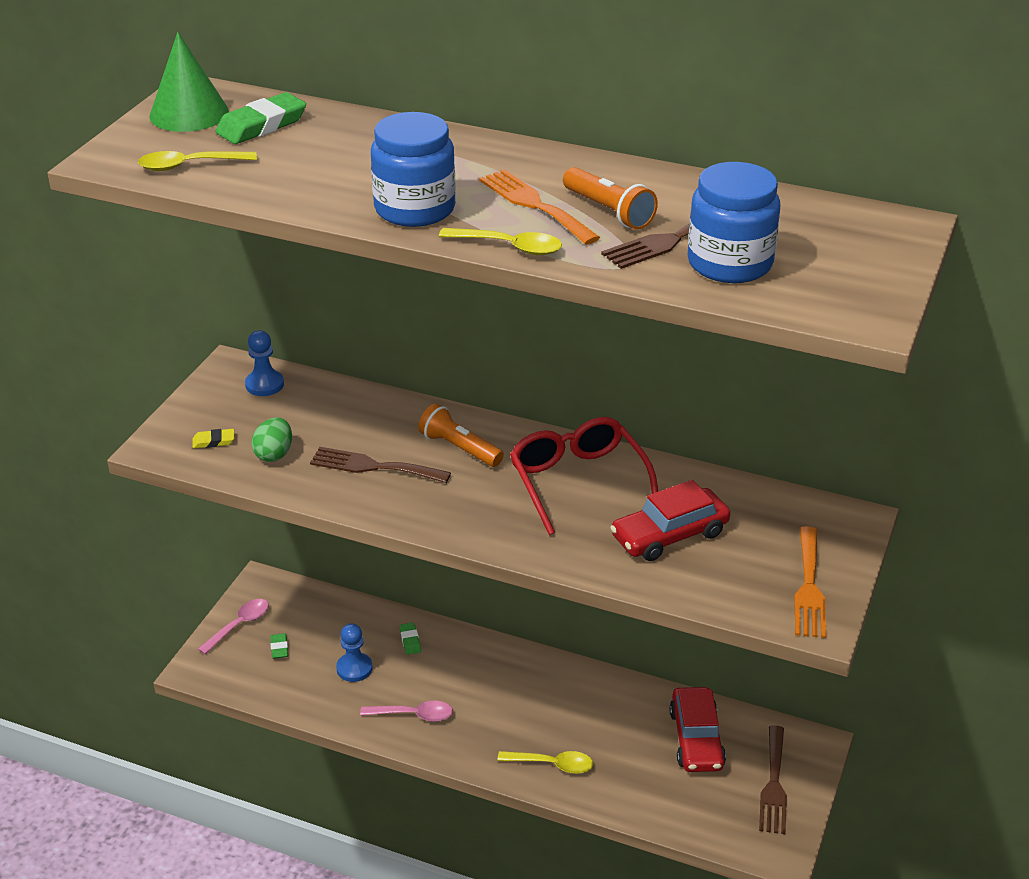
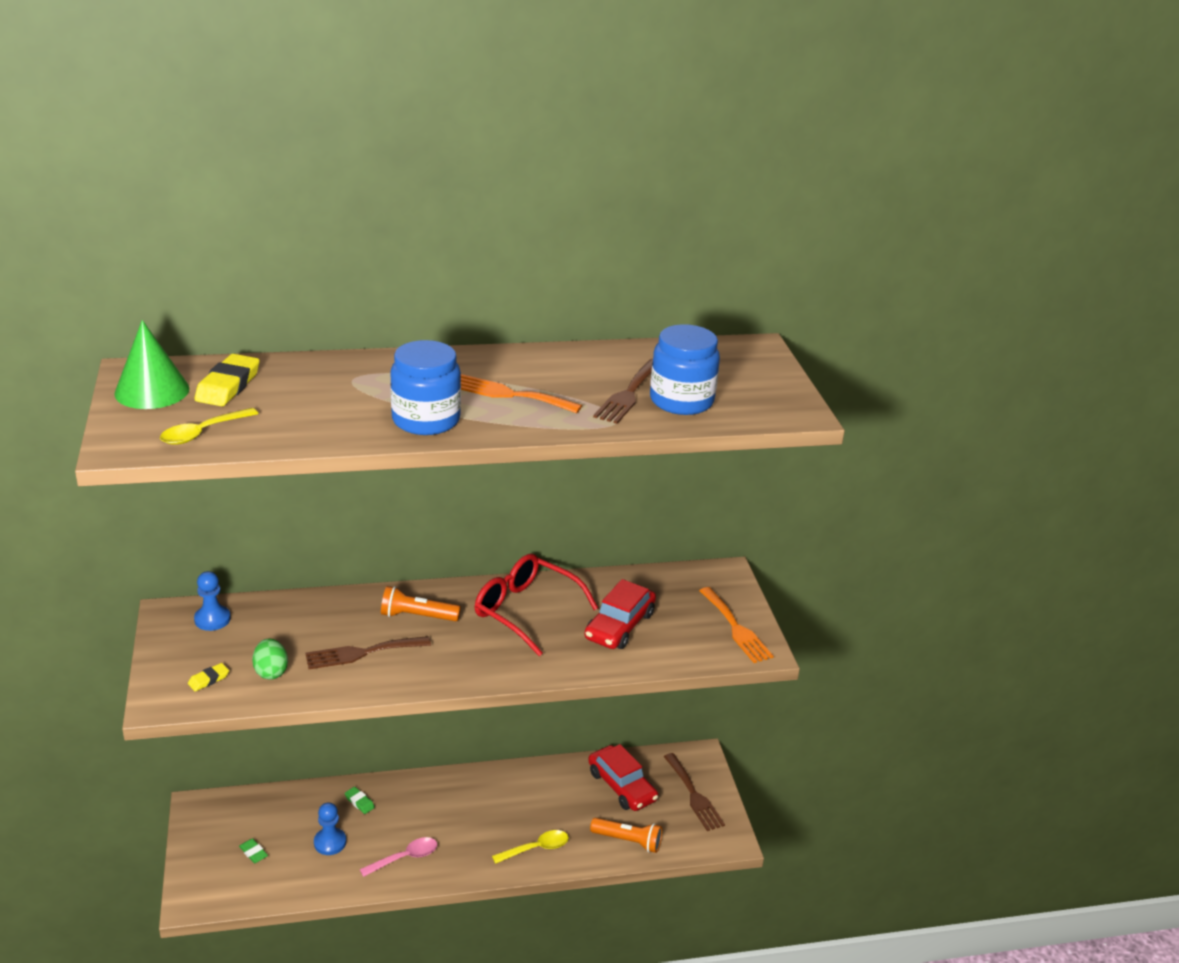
camera: 35 degrees left, 5 degrees down
(239, 625) = (203, 848): pink spoon -> none
(262, 125) = (228, 386): green eraser -> yellow eraser
(509, 247) = (526, 429): yellow spoon -> none
(609, 211) = (565, 386): orange flashlight -> orange flashlight (628, 841)

